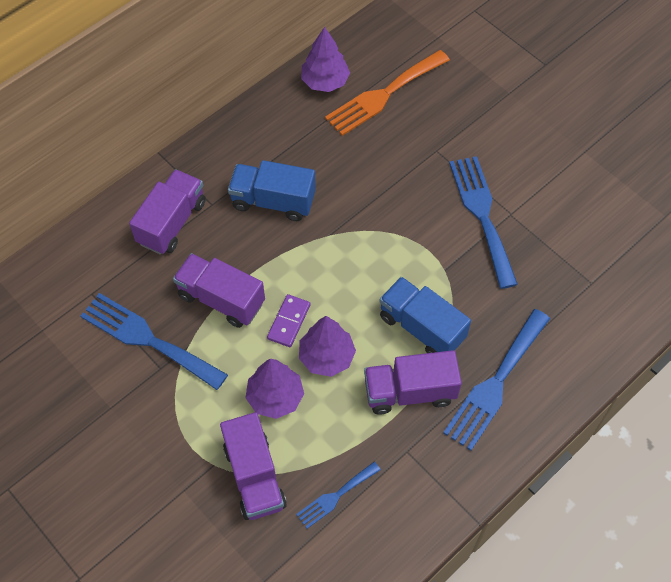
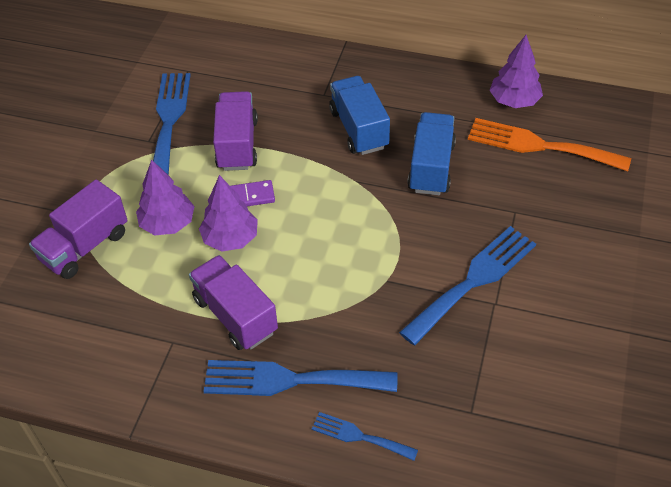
camera: 60 degrees right, 10 degrees down
(172, 222) = (286, 81): purple truck -> none
(335, 496) = (96, 311): blue fork -> blue fork (359, 436)
(421, 327) = (310, 292): blue truck -> blue truck (431, 167)

